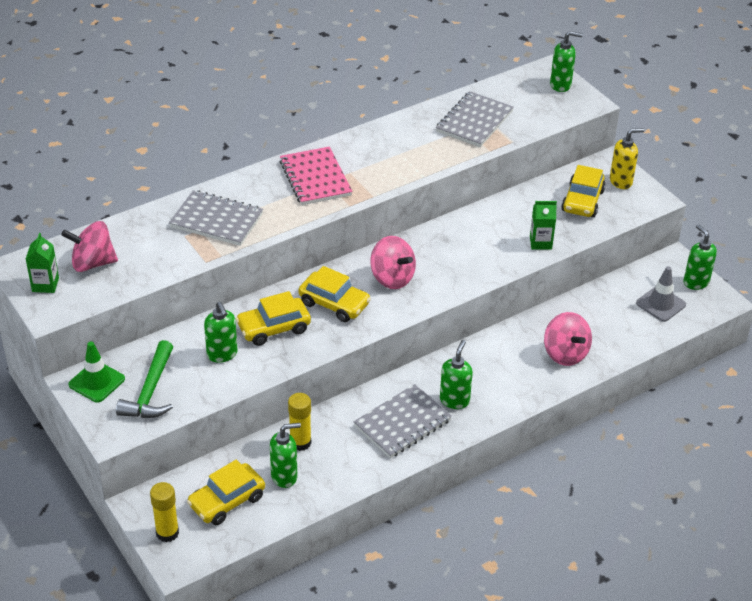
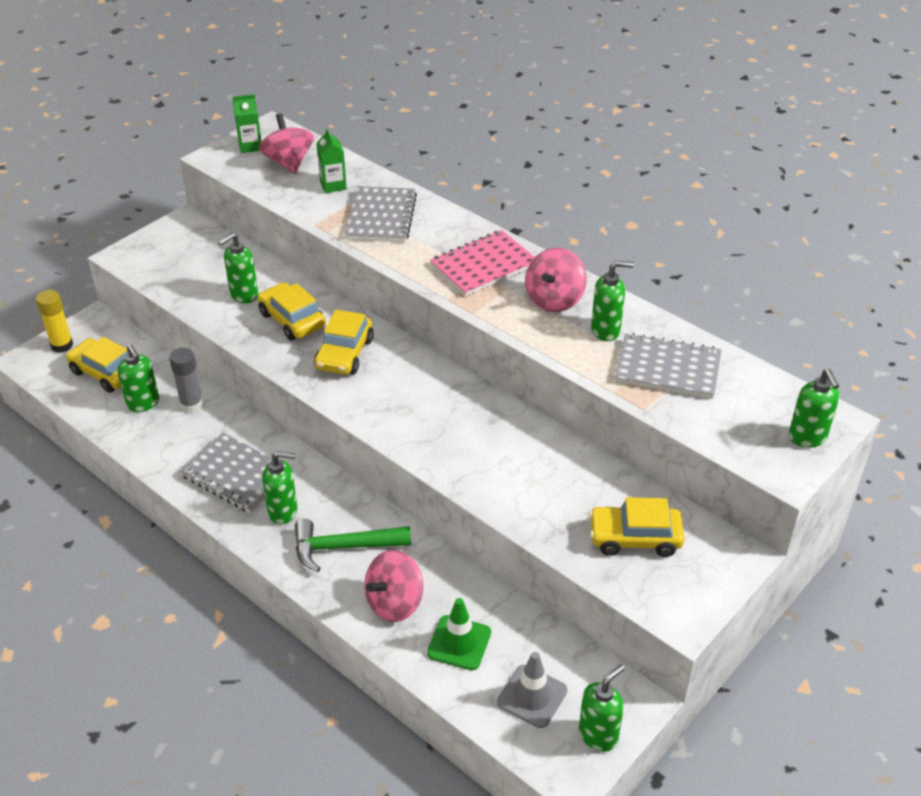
camera: 75 degrees right, 0 degrees up
(97, 382) = (187, 231): green traffic cone -> green traffic cone (459, 643)
(150, 391) = (182, 264): green hammer -> green hammer (344, 547)
(300, 442) = (191, 404): yellow glue stick -> grey glue stick
(392, 278) = (403, 389): pink spinning top -> pink spinning top (554, 300)
(422, 138) = (606, 330): none -> green soap dispenser
(540, 242) = (526, 508): green carton -> green carton (333, 185)
(621, 181) = (702, 574): yellow soap dispenser -> none

